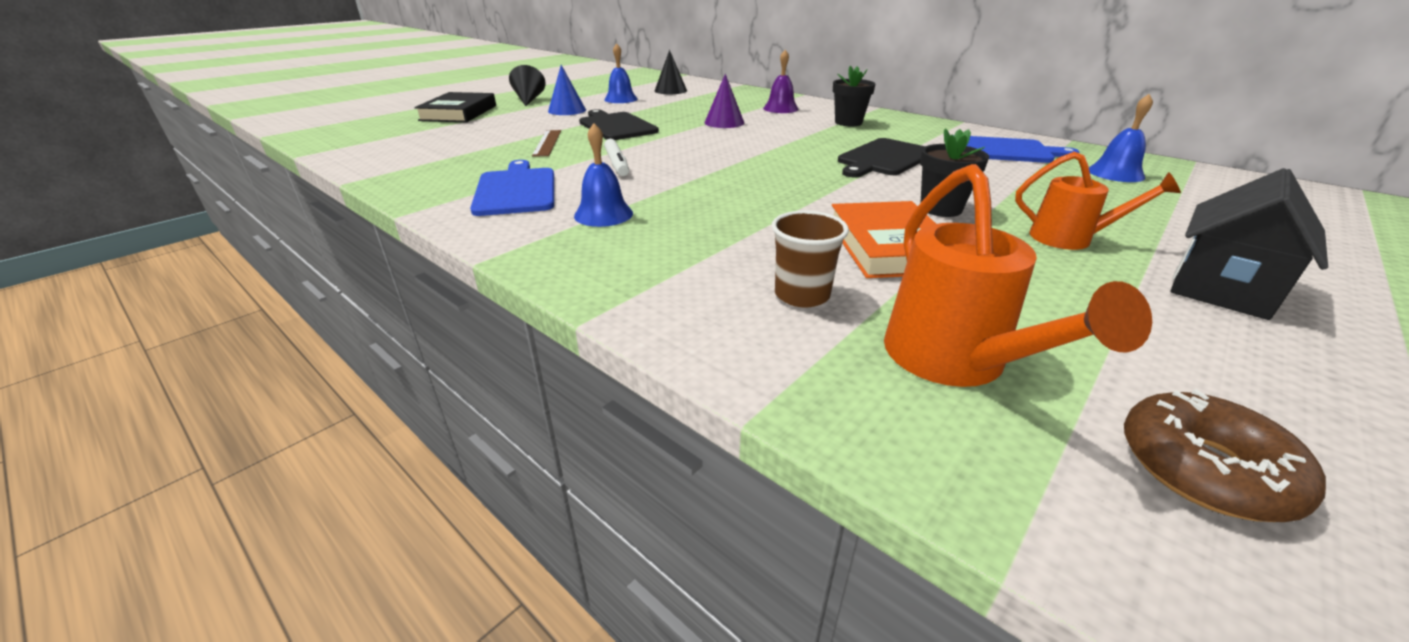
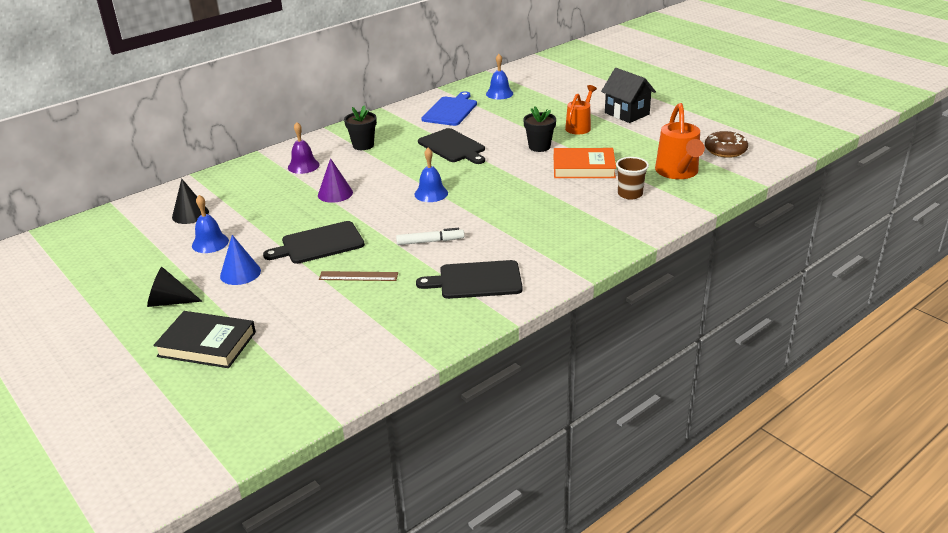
camera: 80 degrees left, 0 degrees up
(516, 190) = (476, 280): blue cutting board -> black cutting board
(603, 214) = (528, 244): blue bell -> blue bell (431, 193)
(953, 362) = (678, 172): orange watering can -> orange watering can turned 90 degrees clockwise

